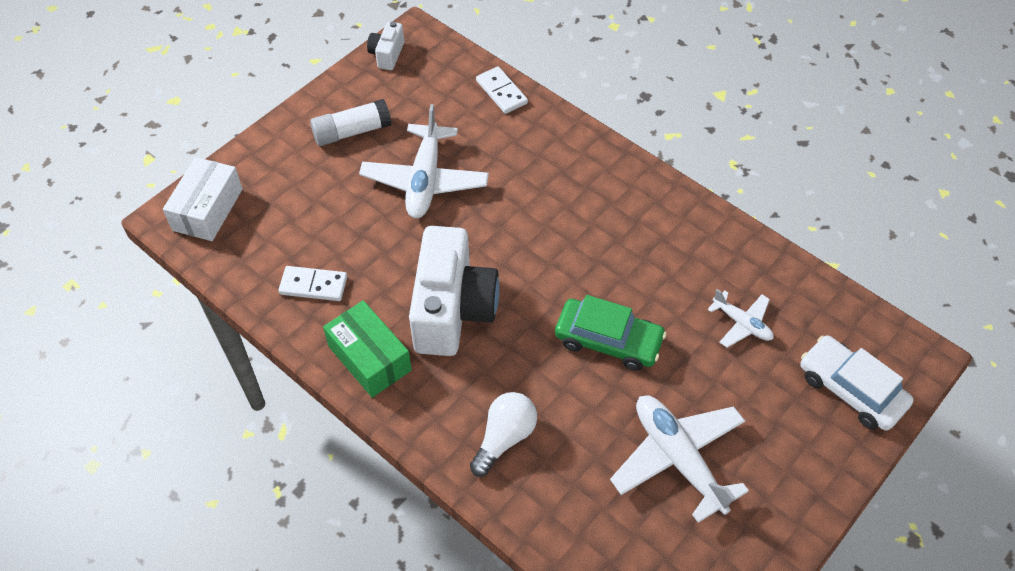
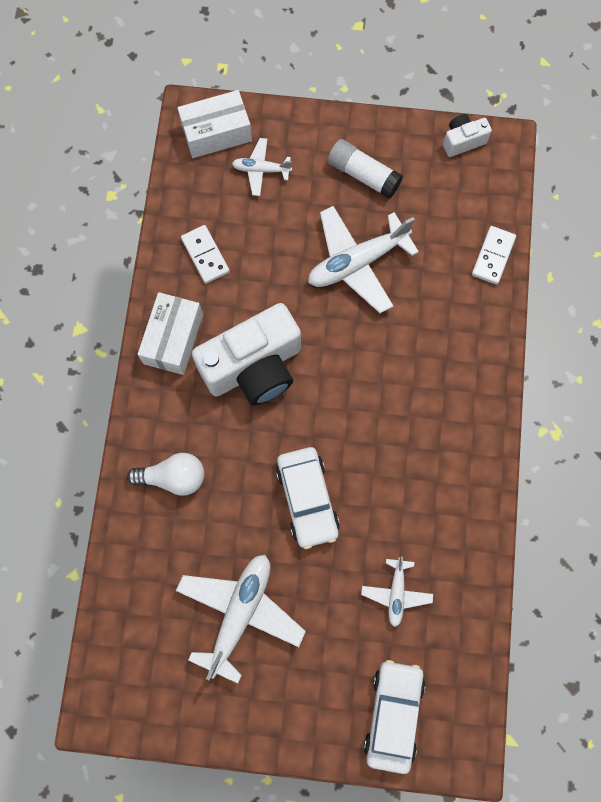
camera: 55 degrees right, 20 degrees up
(276, 198) = (261, 170): none -> white plane
(369, 358) = (173, 339): green box -> white box
(608, 340) = (307, 499): green car -> white car

